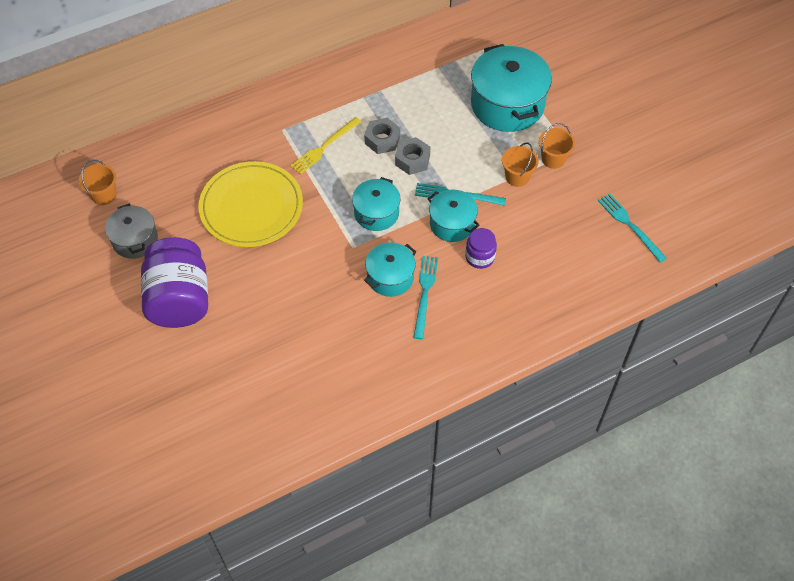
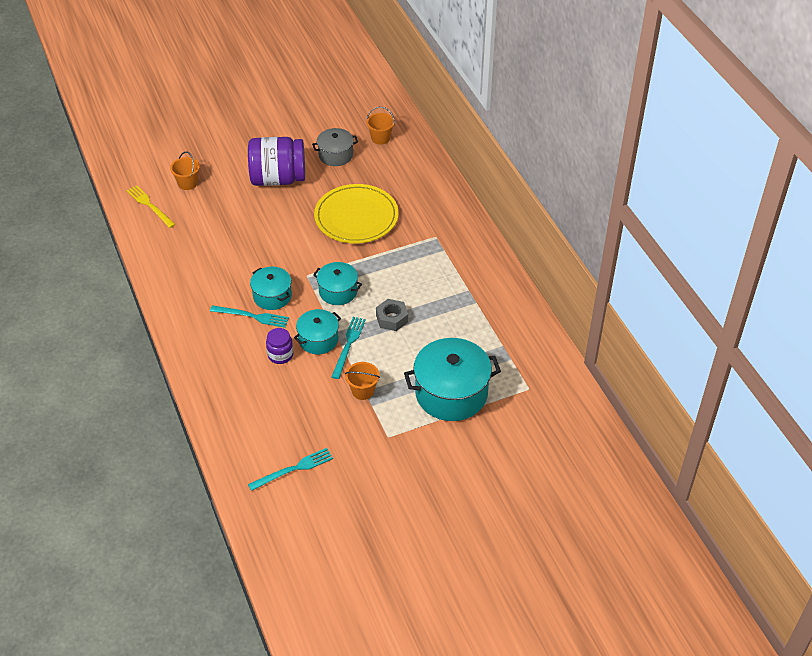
camera: 95 degrees right, 10 degrees down
(324, 147) = (413, 262): yellow fork -> yellow fork (150, 205)
(382, 140) = (417, 300): grey nut -> none
(553, 159) = (380, 420): orange bucket -> orange bucket (187, 183)

